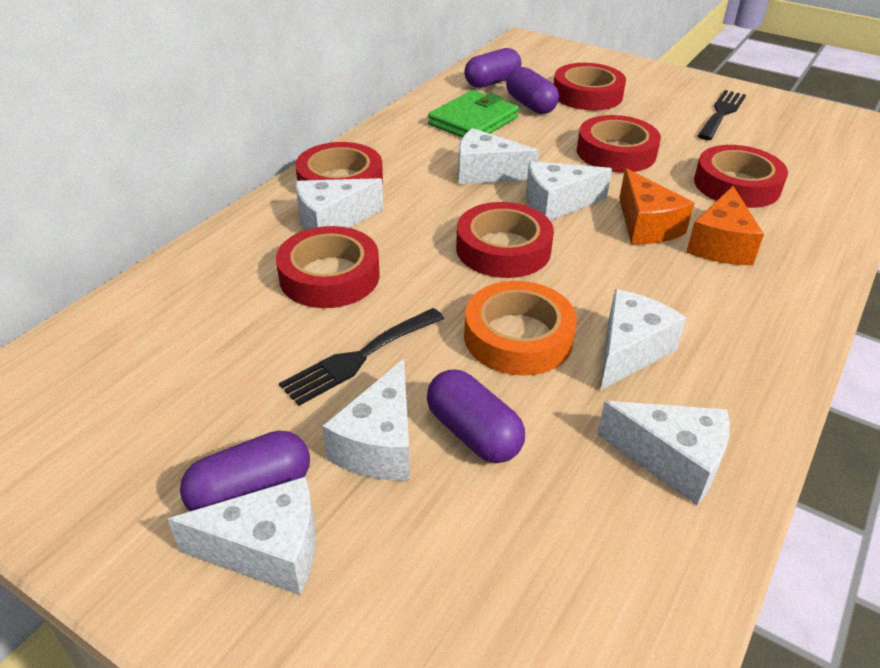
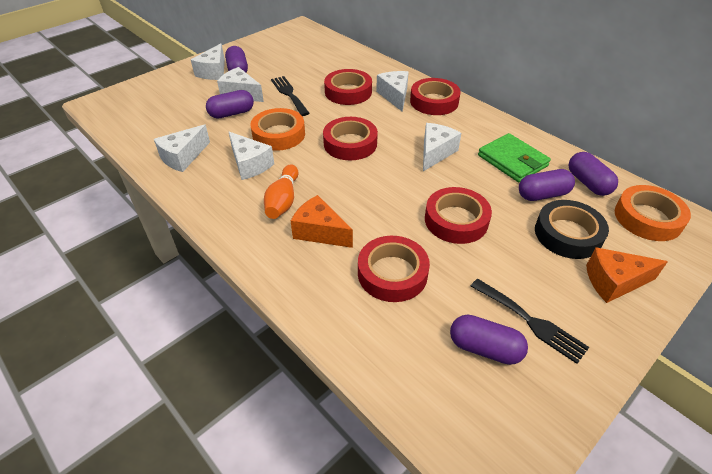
camera: 105 degrees right, 5 degrees up
(532, 59) = (647, 218): none -> orange tape
(557, 204) = (390, 173): white cheese -> none
(587, 94) = (568, 234): red tape -> black tape
(646, 225) = (353, 205): orange cheese -> orange cheese (614, 282)
(688, 290) = (283, 200): none -> orange bowling pin
(775, 132) = (484, 348): none -> purple capsule

